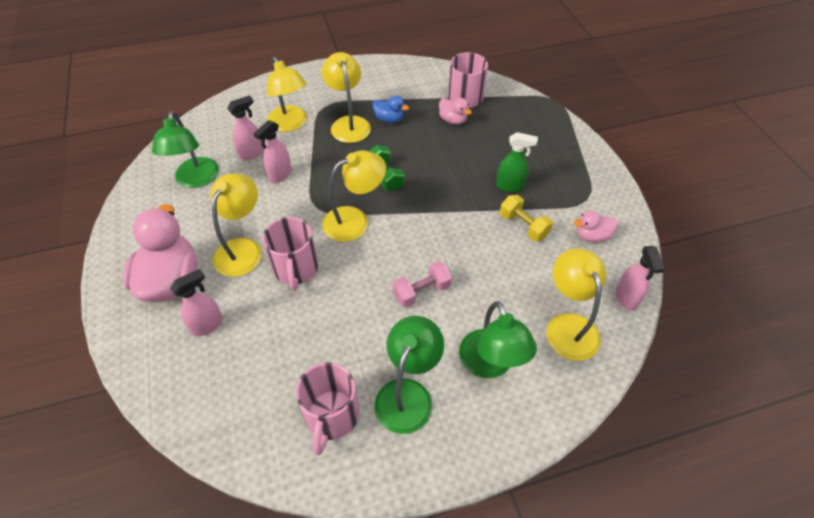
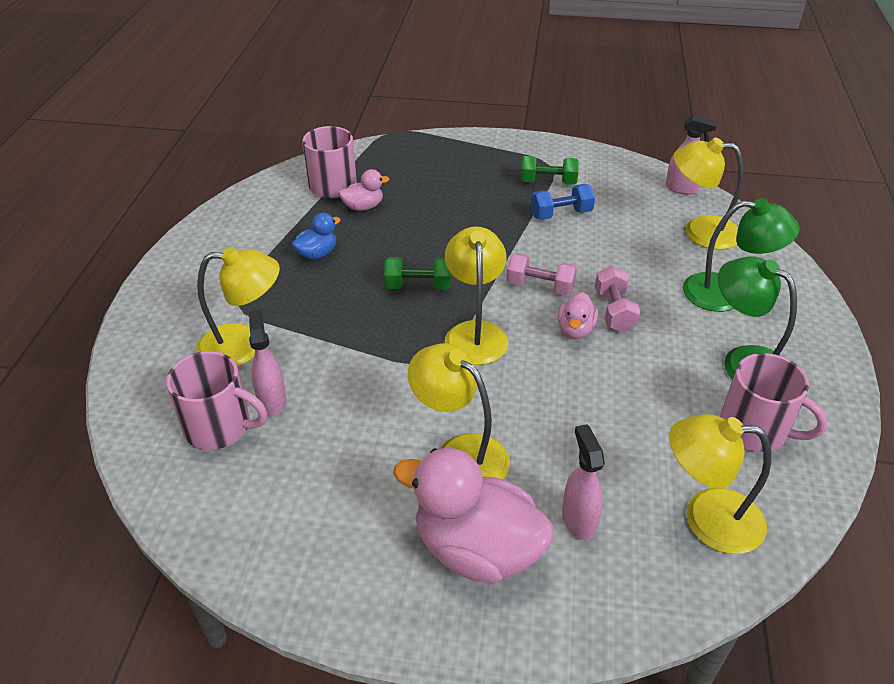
camera: 65 degrees left, 10 degrees down
(196, 180) = (280, 480): green lamp -> none
(280, 175) = (342, 382): pink spray bottle -> none
(296, 269) = (525, 407): pink mug -> pink mug (220, 427)
(348, 123) = (294, 290): yellow lamp -> yellow lamp (707, 518)
(424, 239) = (540, 287): none -> pink dumbbell
(510, 186) = (500, 203): green spray bottle -> none
(523, 226) = (561, 214): yellow dumbbell -> blue dumbbell
(561, 205) = (548, 182): none -> green dumbbell
(592, 236) = (598, 179): pink duck -> pink duck (575, 330)

